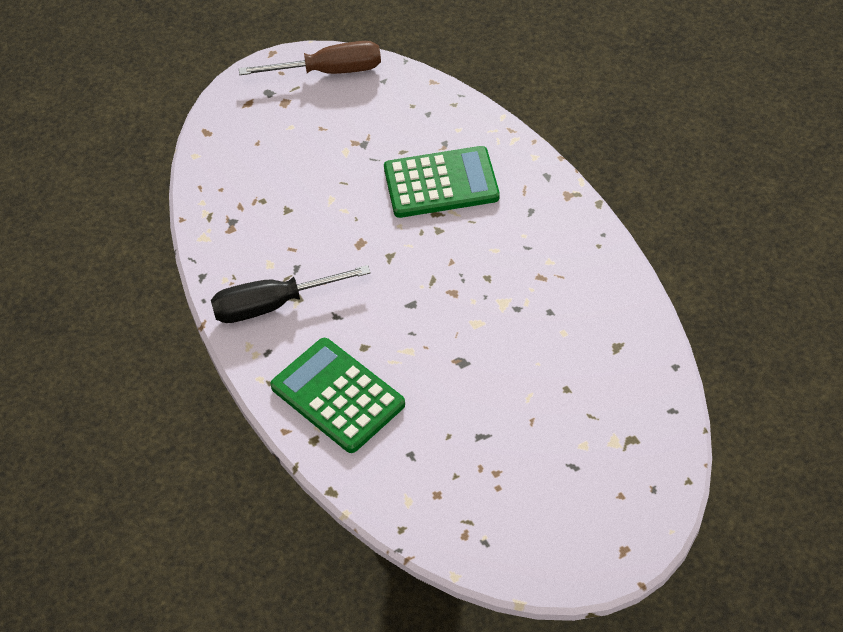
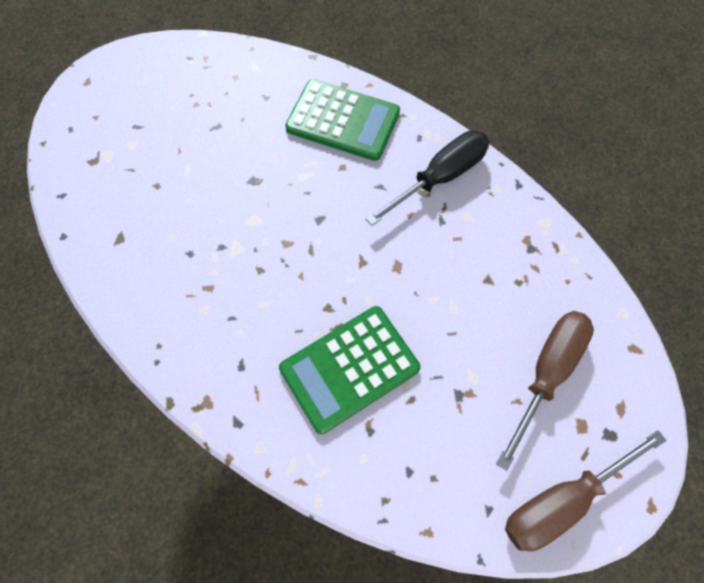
camera: 155 degrees right, 15 degrees up
(287, 137) = (546, 373): none -> brown screwdriver

